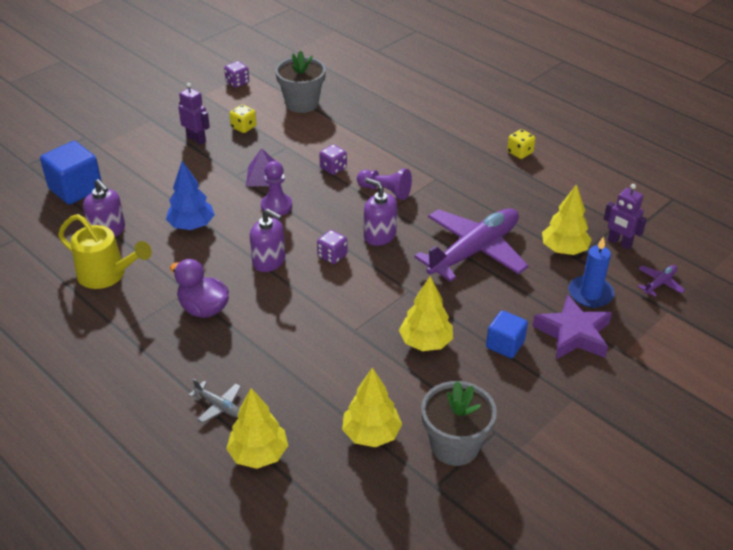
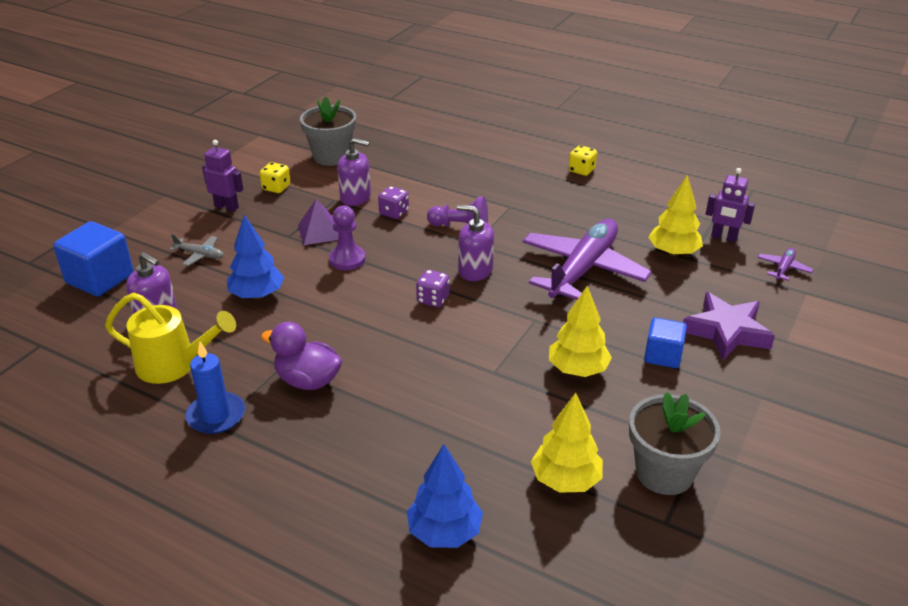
camera: 15 degrees left, 5 degrees down
(219, 406) = (372, 486): grey plane -> grey plane (200, 255)
(237, 83) = (251, 146): purple dice -> none
(258, 454) = (444, 532): yellow tree -> blue tree
(269, 261) = (363, 317): purple soap dispenser -> purple soap dispenser (355, 197)
(590, 294) = (722, 290): blue candle -> blue candle (216, 415)

